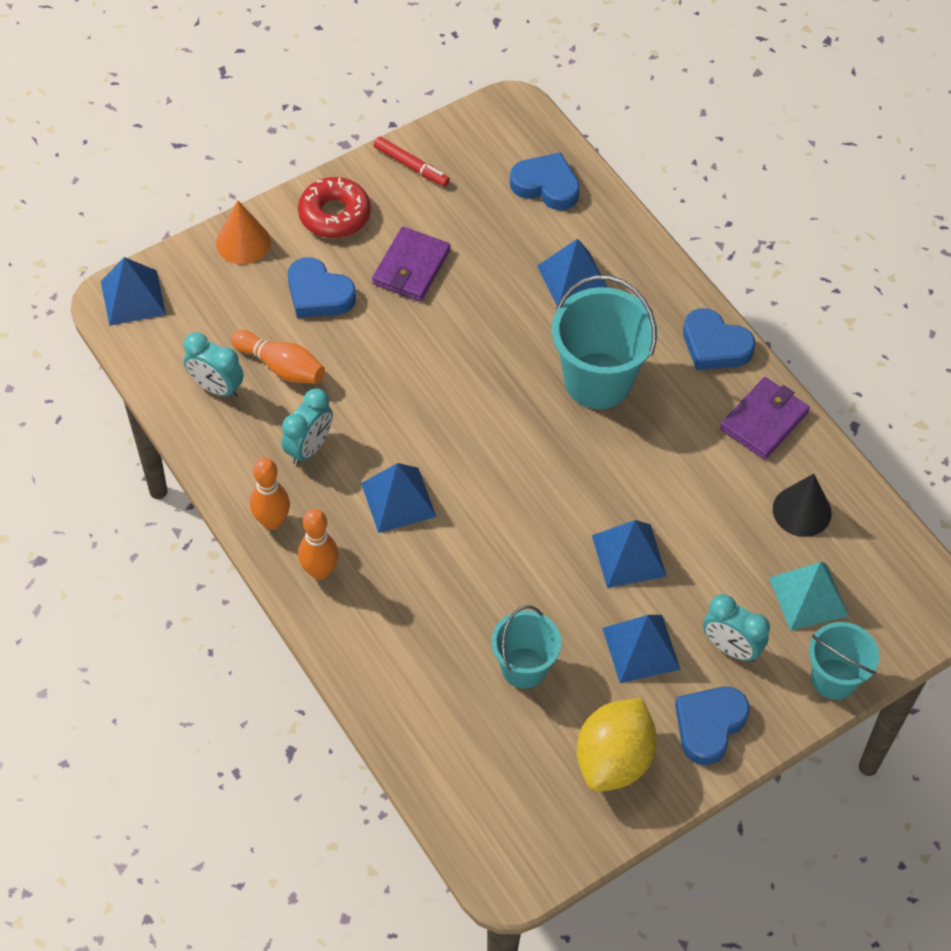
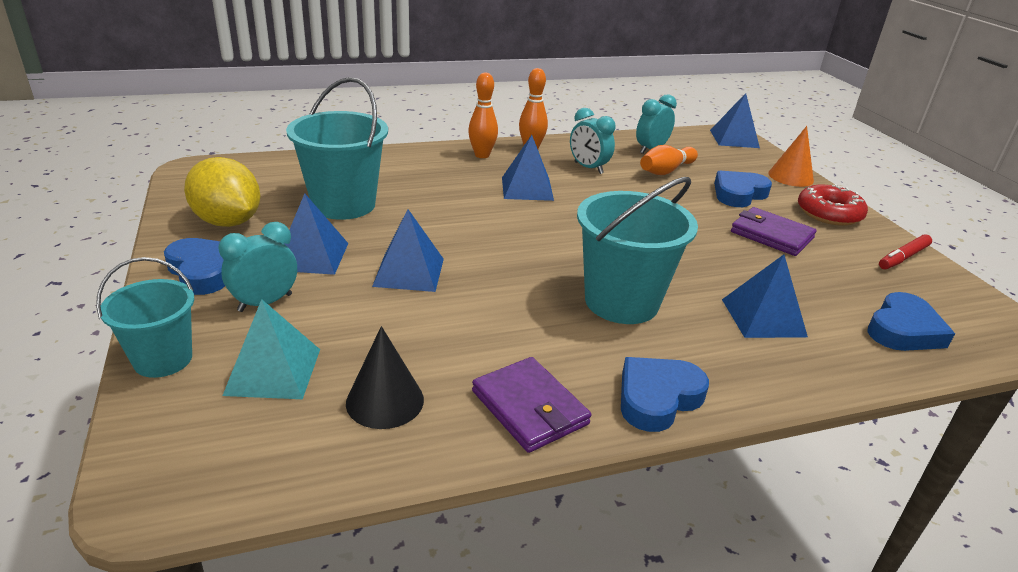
camera: 105 degrees right, 25 degrees down
(524, 668) = (343, 204): turquoise bucket -> turquoise bucket, size x1.63

